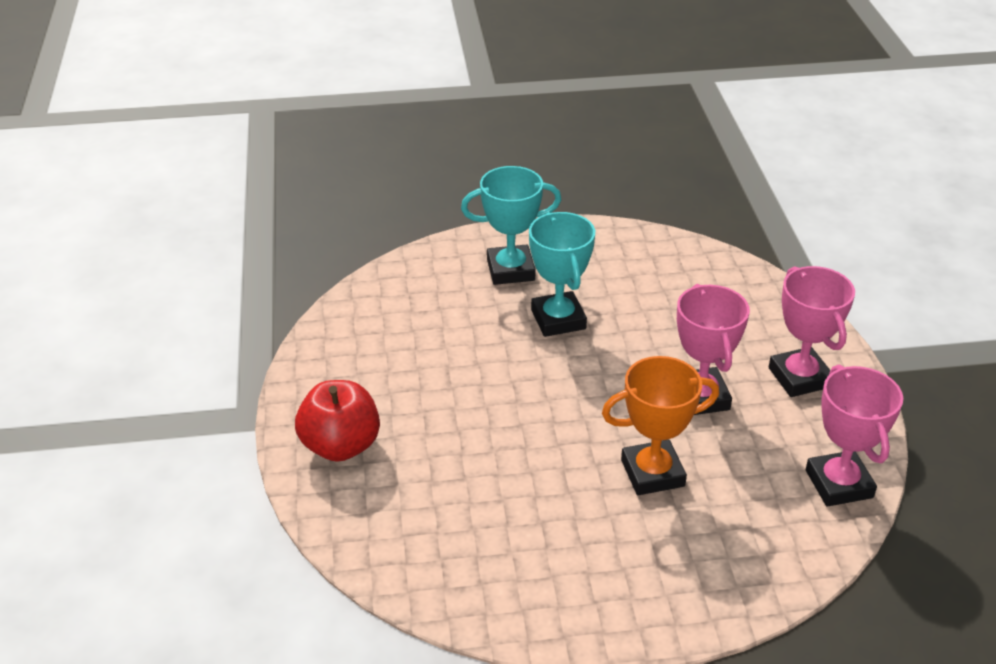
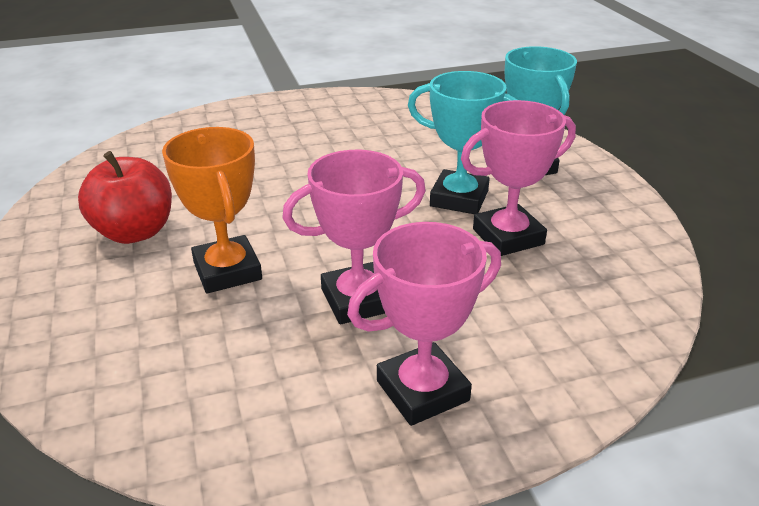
camera: 80 degrees right, 5 degrees down
(341, 445) = (257, 119): red apple -> red apple (135, 232)
(558, 319) = (459, 198): turquoise trophy -> turquoise trophy turned 45 degrees clockwise
(839, 484) = (207, 430): pink trophy -> pink trophy (508, 237)

